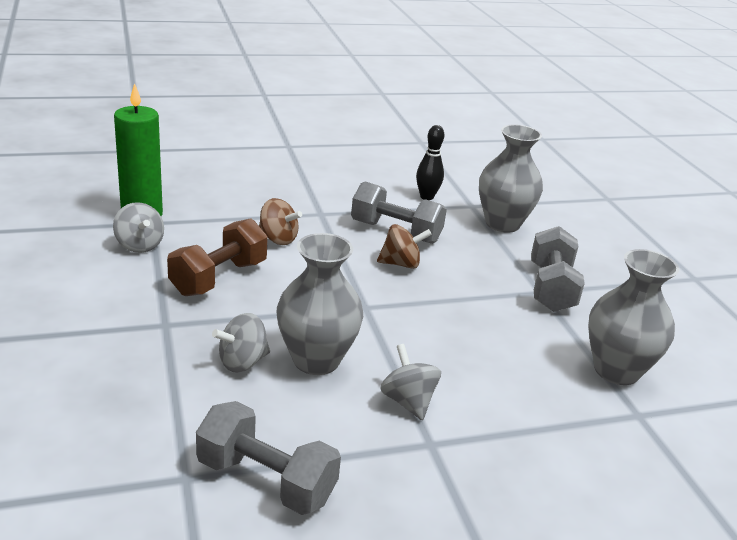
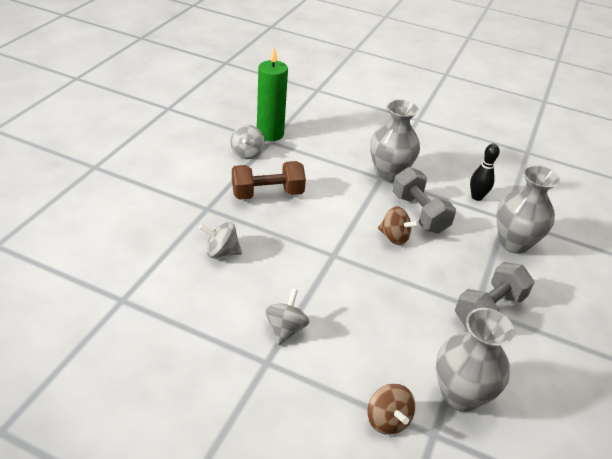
camera: 40 degrees right, 10 degrees up
(266, 480) = (156, 325): grey dumbbell -> none
(278, 239) = (332, 184): brown spinning top -> brown spinning top (387, 420)
(316, 360) = (263, 273): grey vase -> grey vase (389, 173)

